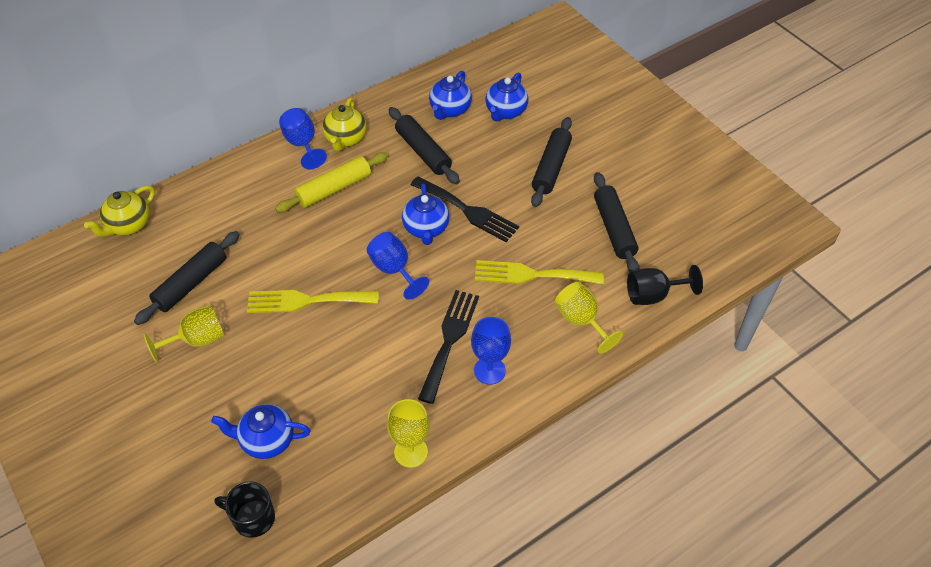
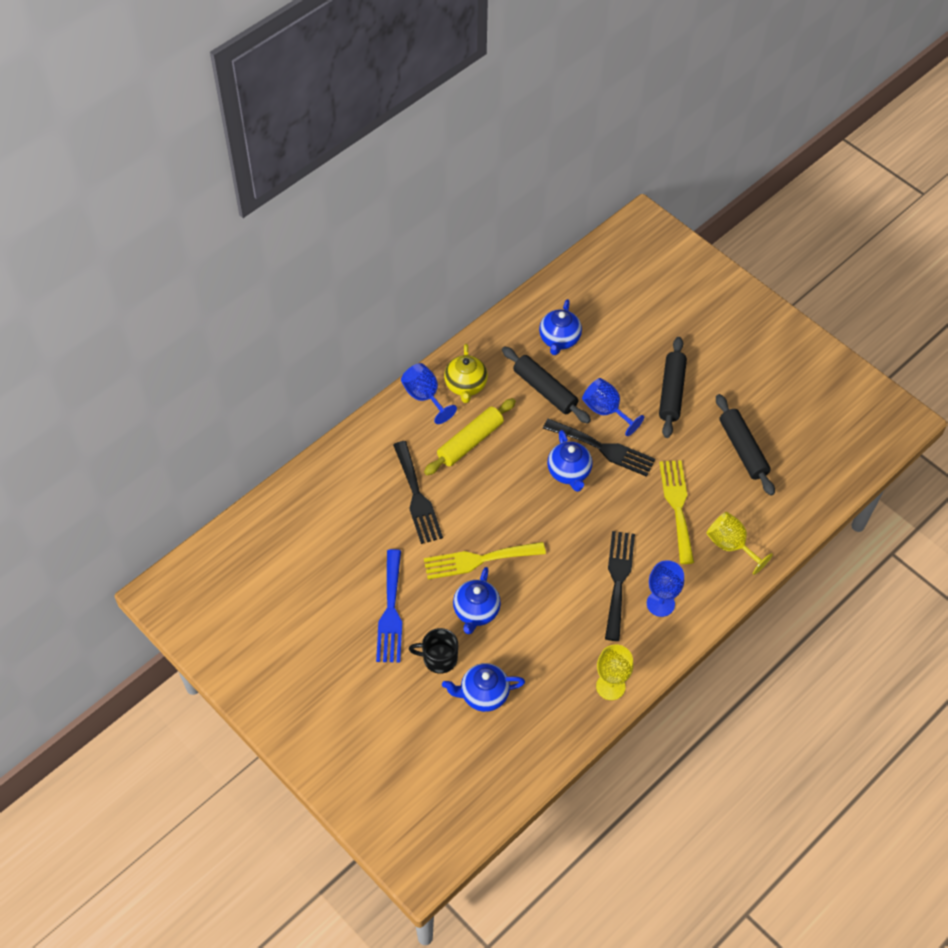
camera: 10 degrees left, 5 degrees up
(128, 225) = (285, 506): yellow teapot -> none
(191, 283) = (366, 557): black rolling pin -> none
(197, 340) = (390, 612): yellow goblet -> blue fork
(253, 518) = (492, 762): black mug -> black mug (439, 658)
(263, 233) = (417, 497): none -> black fork
(394, 270) = (550, 518): blue goblet -> blue goblet (606, 411)
(505, 111) = (614, 335): blue teapot -> blue teapot (476, 611)
(531, 275) = (677, 506): yellow fork -> yellow fork turned 90 degrees clockwise
(653, 295) = (790, 512): black goblet -> none

